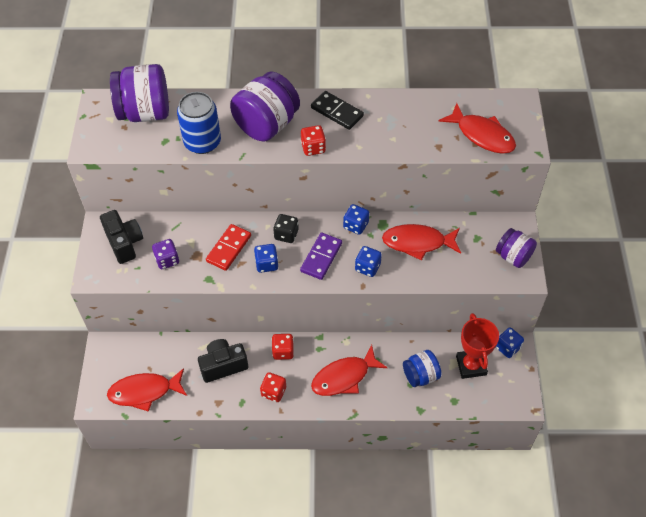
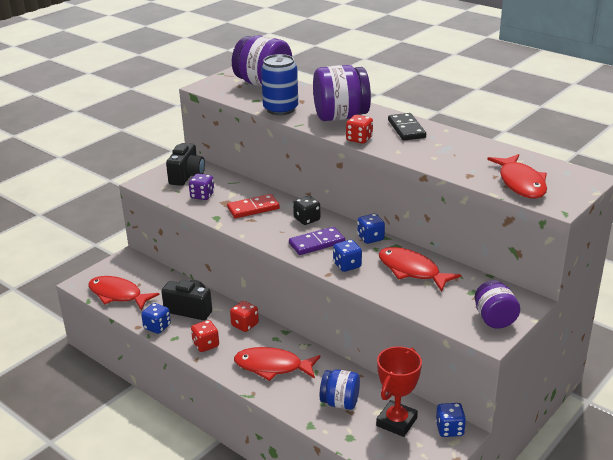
camera: 40 degrees right, 25 degrees down
(267, 264) = (269, 228): blue dice -> blue dice (157, 327)

